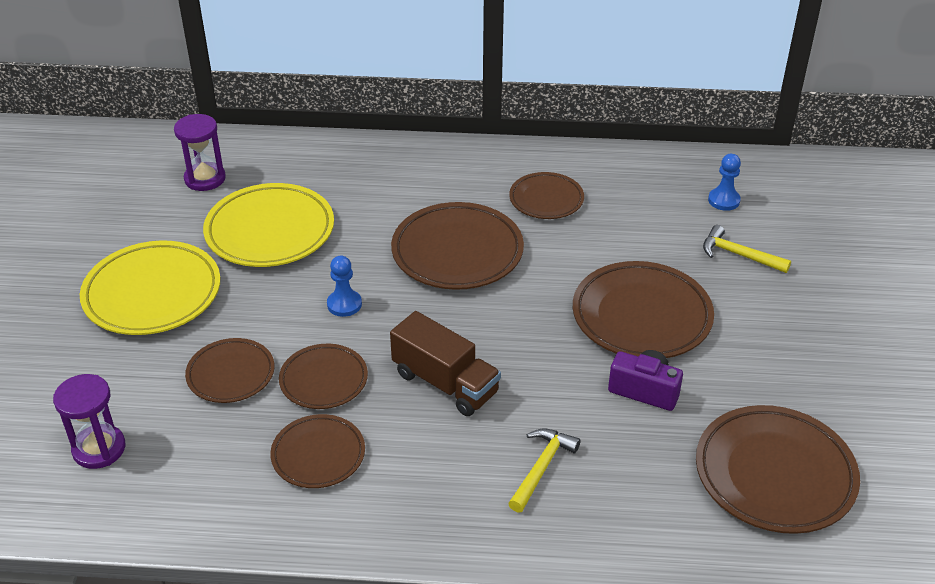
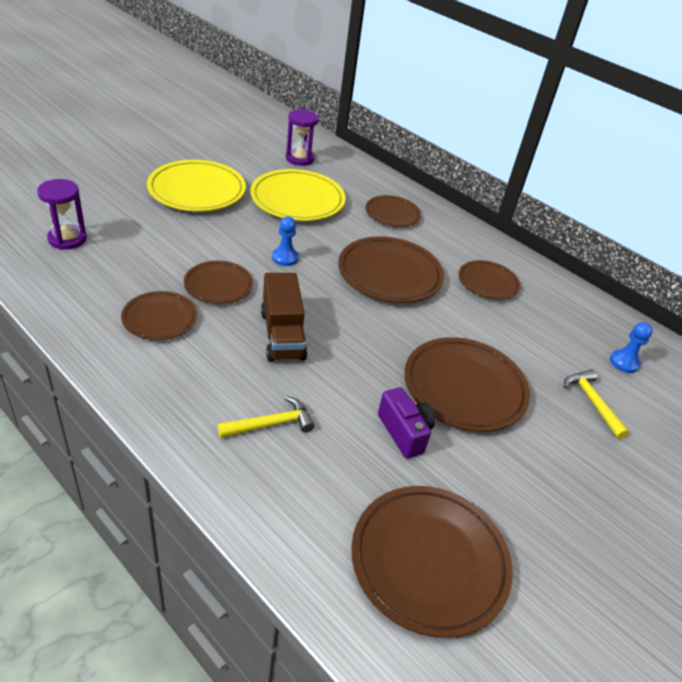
camera: 35 degrees right, 0 degrees up
(231, 374) = (177, 250): brown plate -> brown plate (392, 214)

